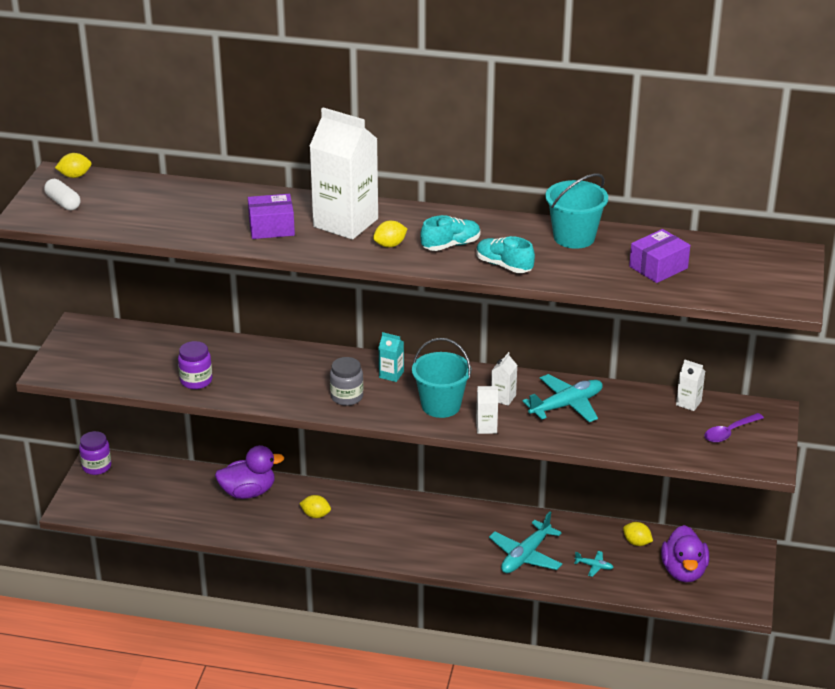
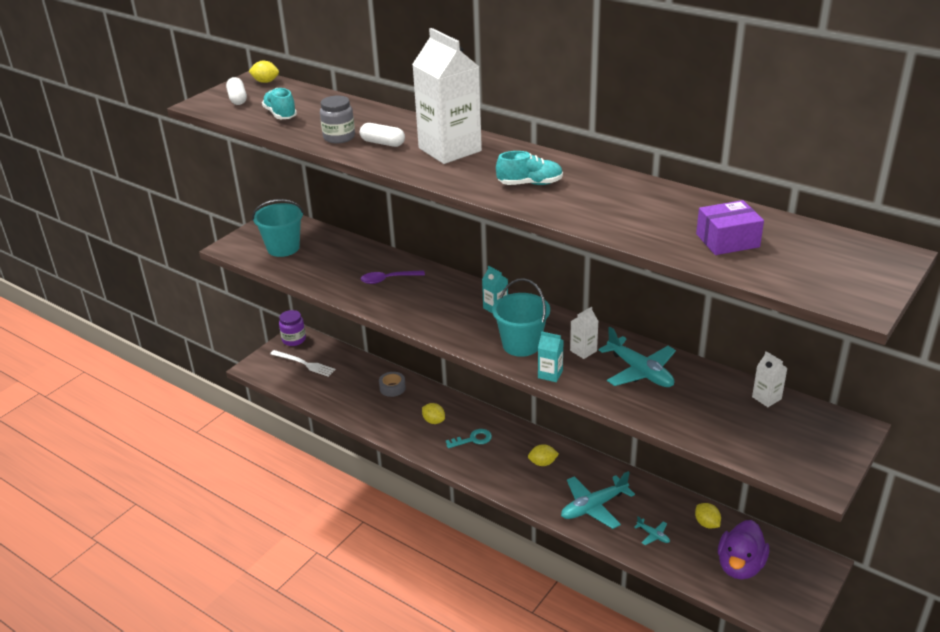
camera: 25 degrees right, 0 degrees up
(128, 490) = (304, 364): none -> white fork
(196, 381) = (332, 278): purple jar -> none
(248, 492) = (392, 388): purple duck -> grey tape
(271, 227) = (382, 143): purple box -> white capsule
(347, 397) = (444, 318): grey jar -> grey jar (339, 137)
(368, 523) = (472, 439): none -> turquoise key
(390, 245) = (473, 174): yellow lemon -> yellow lemon (543, 463)
(486, 427) = (550, 374): white carton -> turquoise carton
(504, 265) = (567, 210): turquoise shoe -> turquoise shoe (280, 114)
(566, 405) = (640, 372): turquoise plane -> turquoise plane turned 60 degrees clockwise
(574, 237) = (657, 197): turquoise bucket -> turquoise bucket (283, 248)
(729, 432) = (795, 438): purple spoon -> purple spoon (388, 279)

